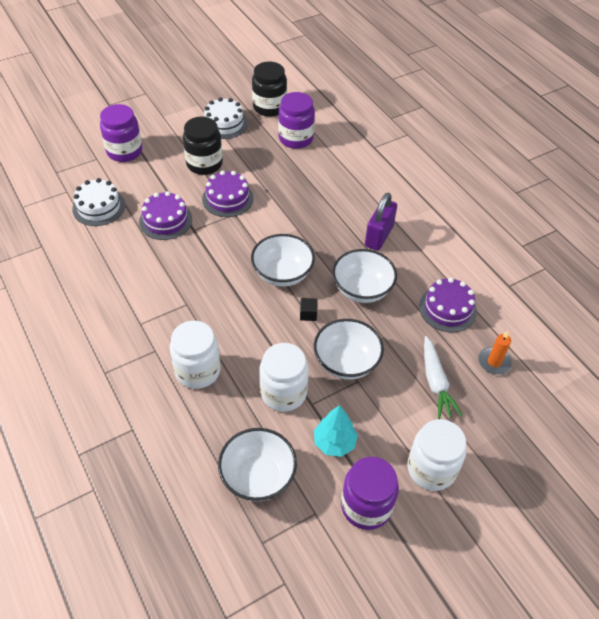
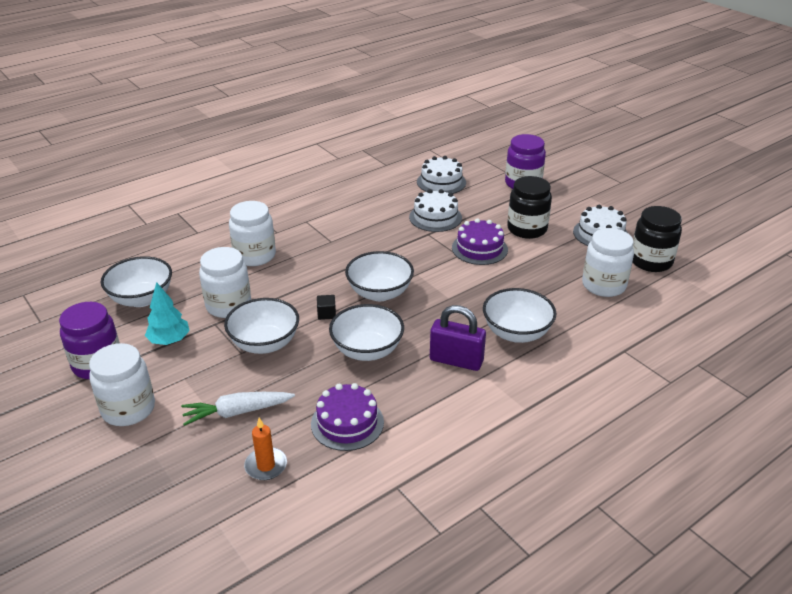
camera: 85 degrees right, 15 degrees down
(165, 220) = (435, 217): purple cake -> white cake
(296, 138) = (603, 285): purple jar -> white jar
(349, 197) = (516, 333): none -> white bowl

